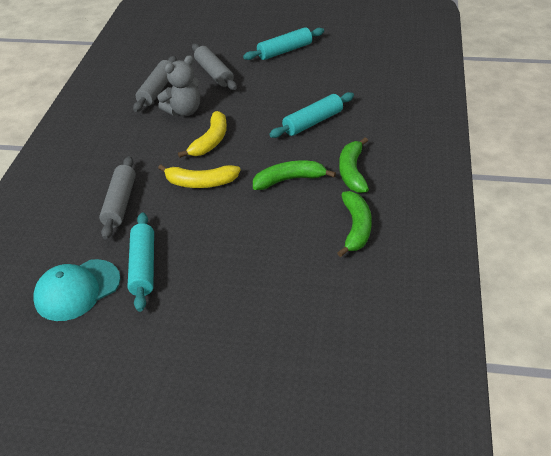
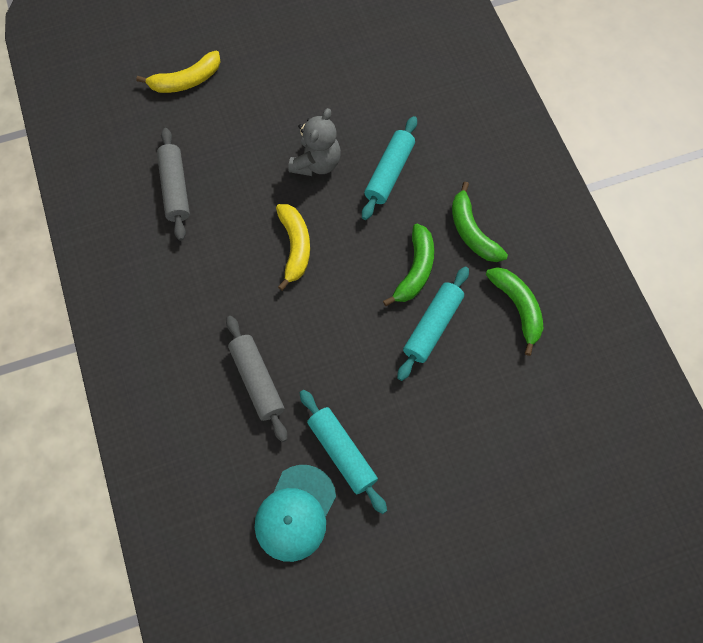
camera: 30 degrees left, 25 degrees up
(184, 111) = (232, 211): grey teddy bear -> grey teddy bear (316, 163)
(200, 183) = (325, 314): yellow banana -> yellow banana (186, 81)
(214, 73) = (226, 134): grey rolling pin -> none
(285, 51) = (286, 63): turquoise rolling pin -> turquoise rolling pin (433, 326)
(289, 180) = (415, 270): green banana -> green banana turned 150 degrees clockwise

